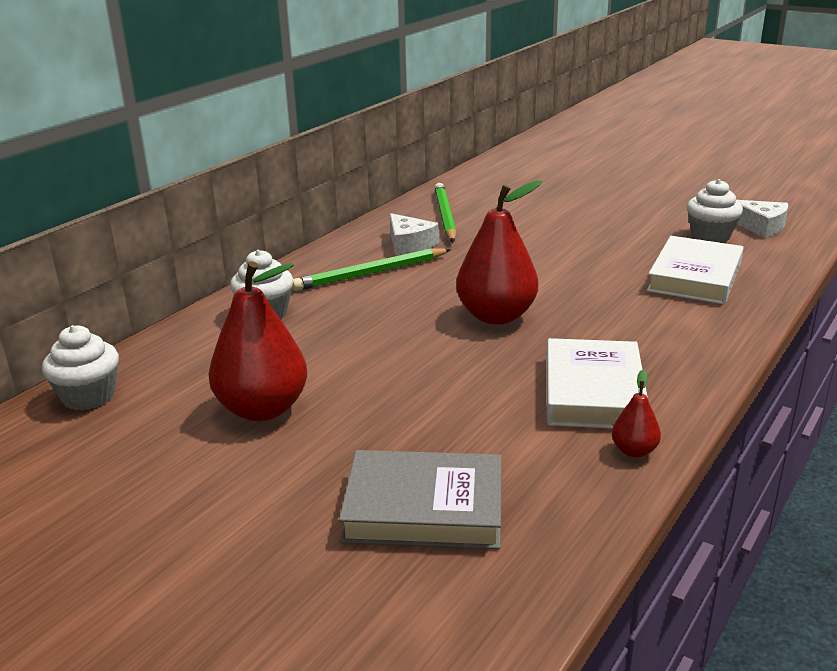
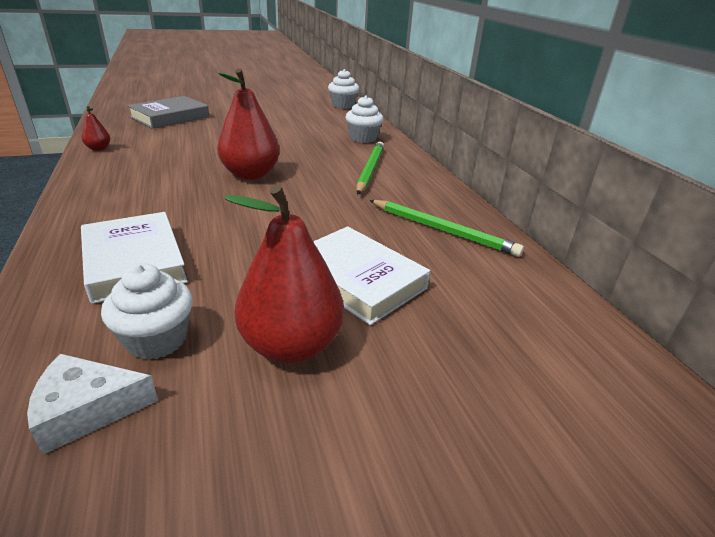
camera: 125 degrees right, 5 degrees up
(262, 409) = (278, 118): red pear -> red pear (291, 345)
(409, 244) = (400, 195): white cheese -> none
(593, 392) = (142, 161): white book -> white book (357, 279)

